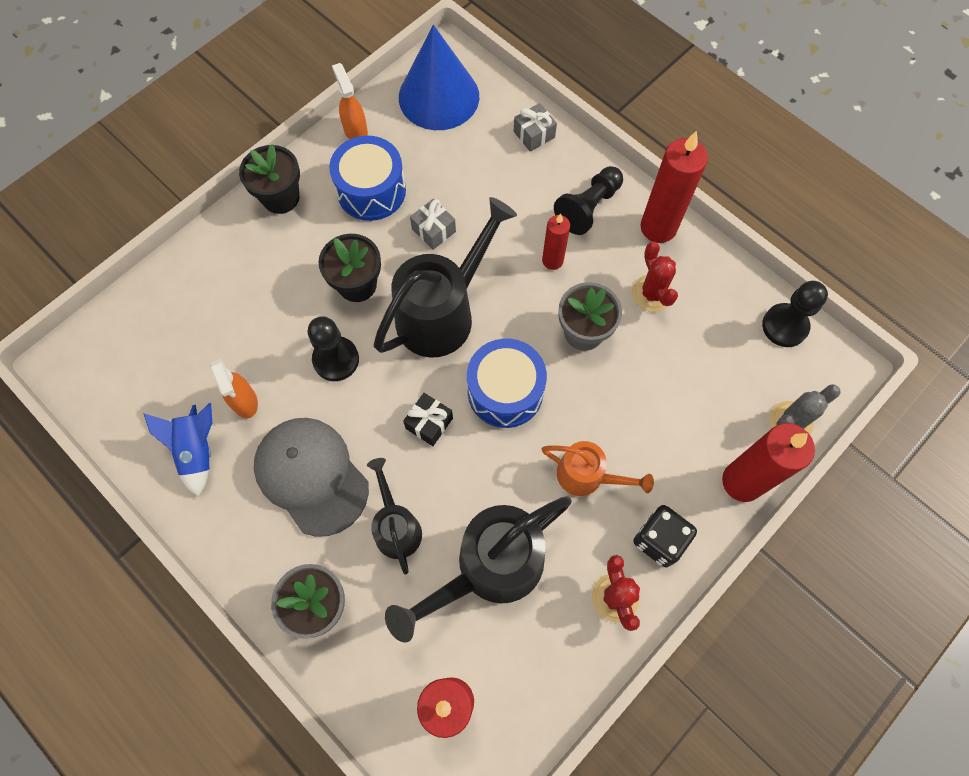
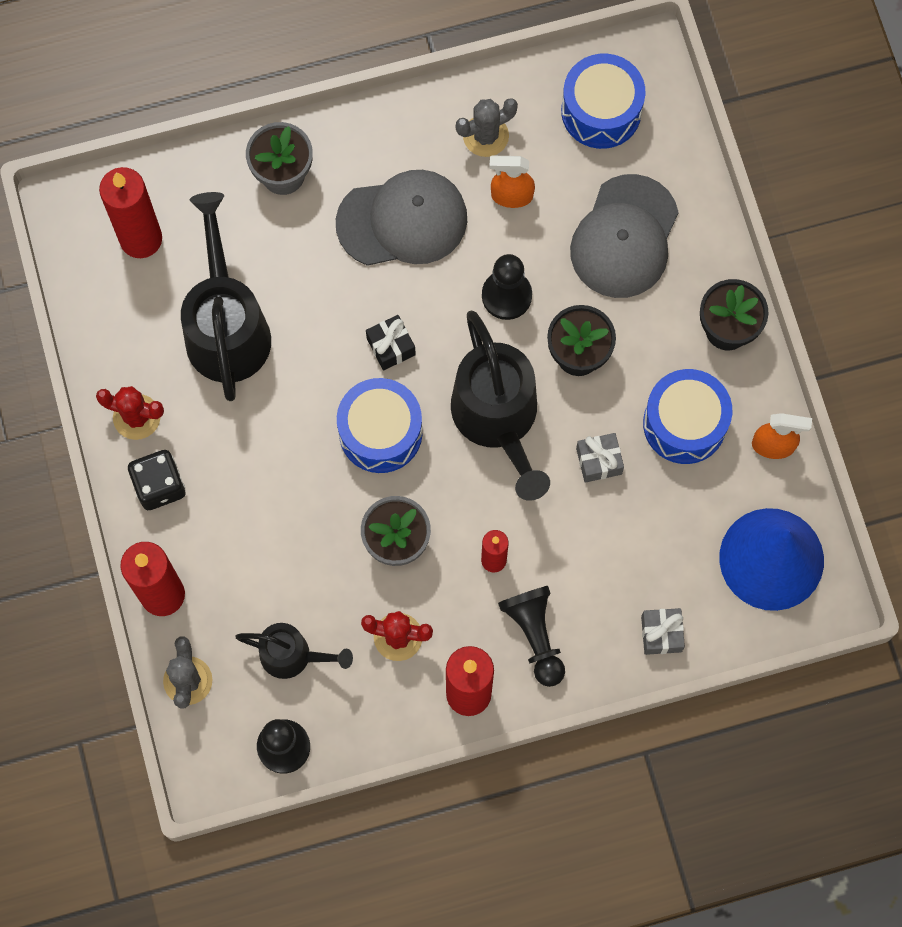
camera: 120 degrees right, 5 degrees up
(132, 372) = (601, 111): none -> blue drum
(197, 451) = (485, 136): blue rocket -> grey cactus
(239, 300) = (624, 237): none -> grey cap
(396, 526) = (312, 269): black watering can -> black watering can (293, 656)
(587, 476) = (254, 458): orange watering can -> none

